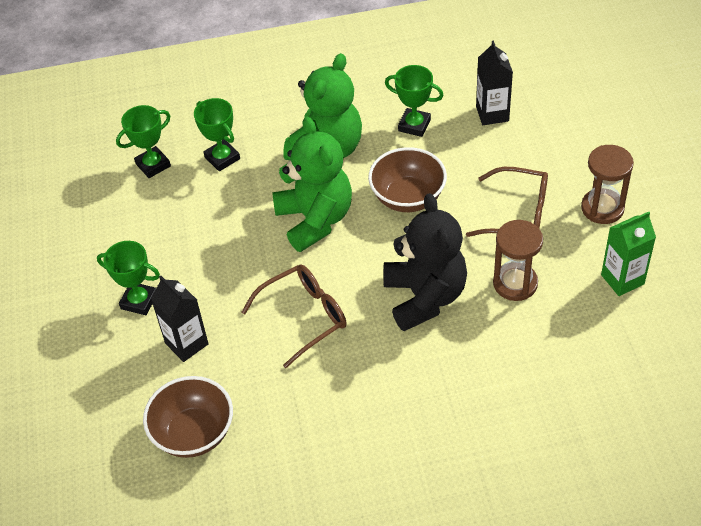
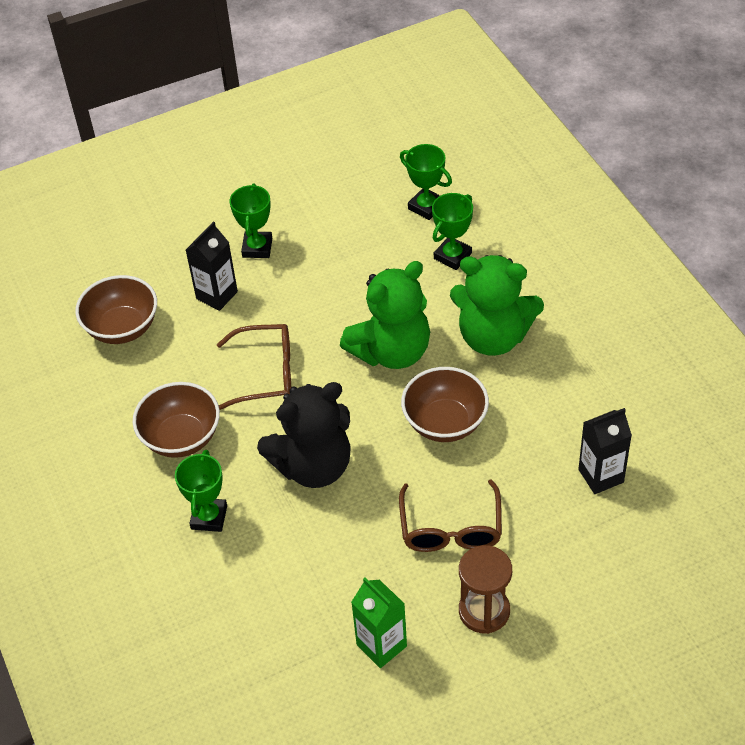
camera: 75 degrees right, 0 degrees up
(304, 317) = (266, 374): brown glasses -> brown glasses turned 45 degrees counterclockwise
(358, 397) = (181, 438): none -> brown bowl
(414, 125) = (556, 405): green trophy -> green trophy (209, 517)
(515, 283) = (350, 542): brown hourglass -> none

